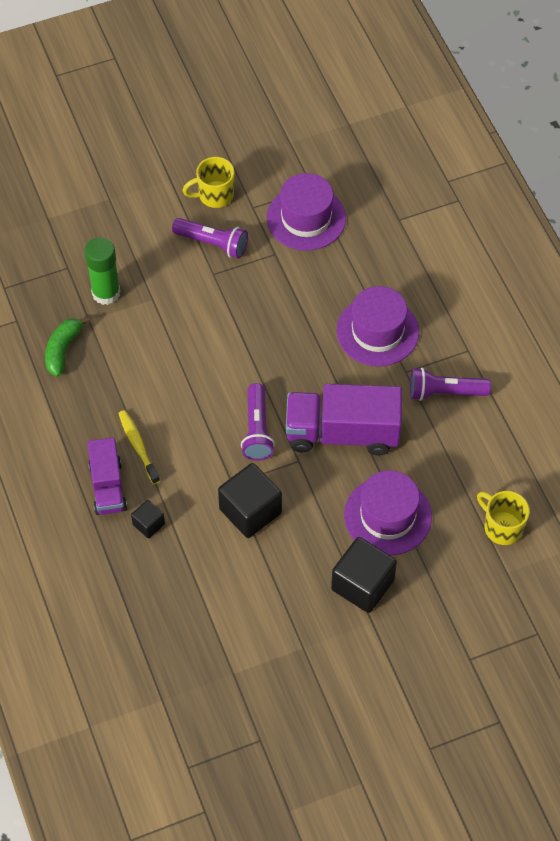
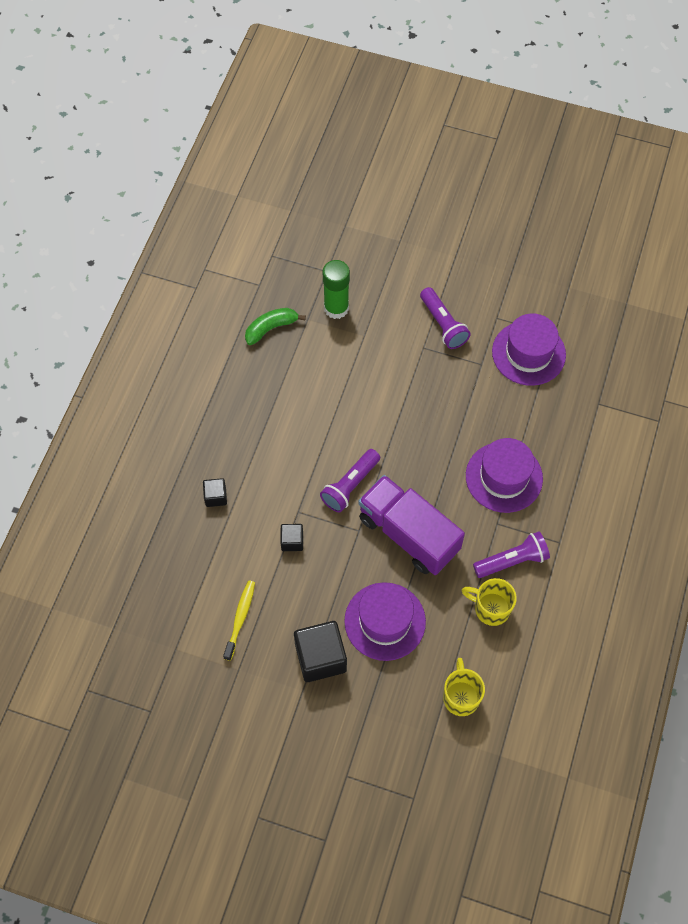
camera: 40 degrees right, 5 degrees up
(108, 487) = (213, 449): purple truck -> none
(138, 446) = (259, 435): yellow toothbrush -> yellow toothbrush (240, 618)
(214, 195) = (477, 289): yellow mug -> yellow mug (490, 608)
(250, 511) = (292, 541): black cube -> black cube, size x0.52
(445, 392) = (512, 561): purple flashlight -> purple flashlight turned 120 degrees clockwise

